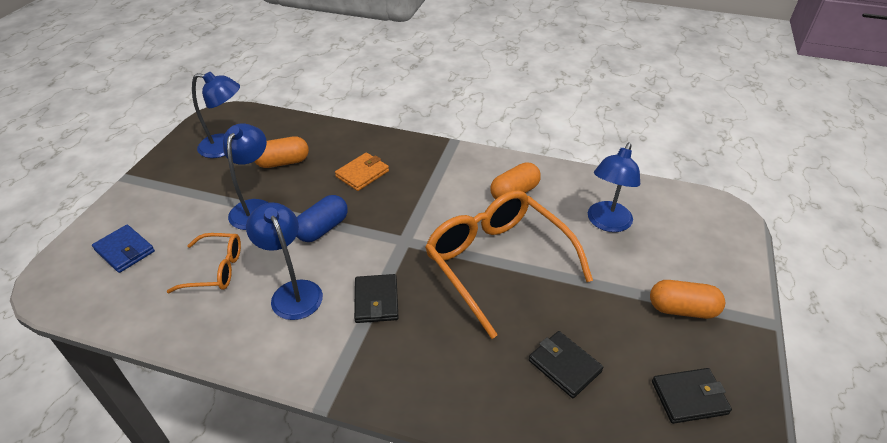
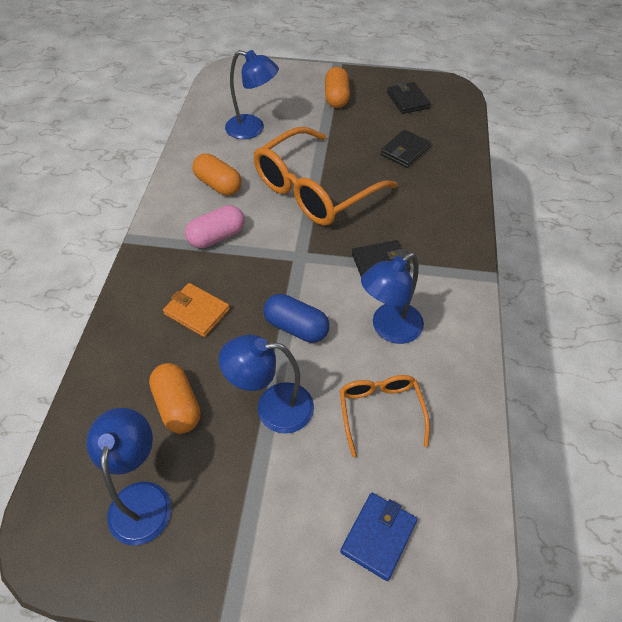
camera: 100 degrees left, 10 degrees up
(443, 188) = (217, 237): none -> pink capsule

